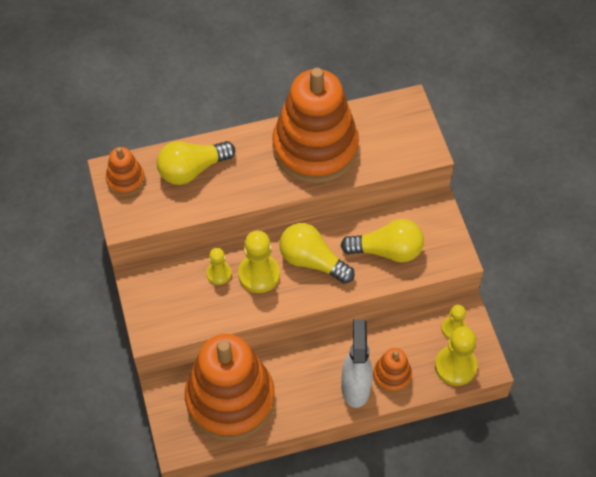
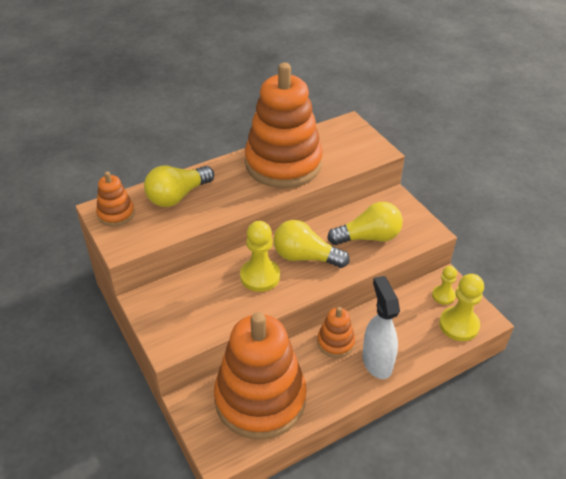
camera: 15 degrees left, 15 degrees down
(219, 273) = (222, 283): yellow pawn -> none
(392, 376) = (406, 345): orange stacking toy -> orange stacking toy (335, 342)

